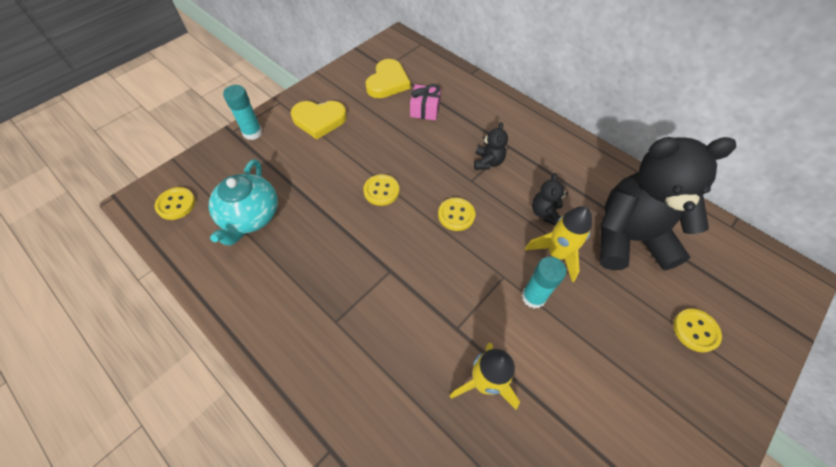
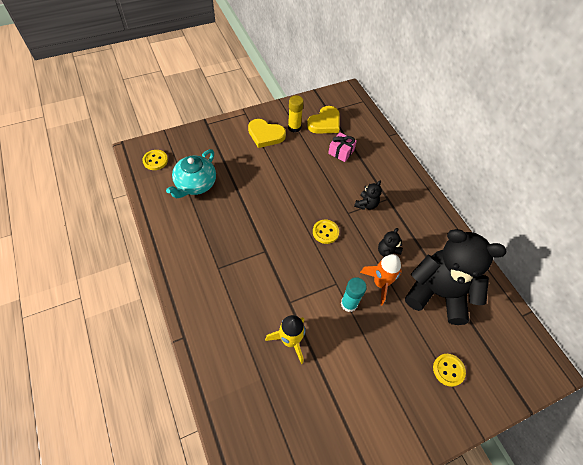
camera: 20 degrees right, 0 degrees up
(252, 133) = (219, 129): turquoise glue stick -> none
(352, 99) = (294, 127): none -> yellow glue stick
(381, 191) = (284, 198): yellow button -> none
(556, 254) = (380, 283): yellow rocket -> orange rocket

